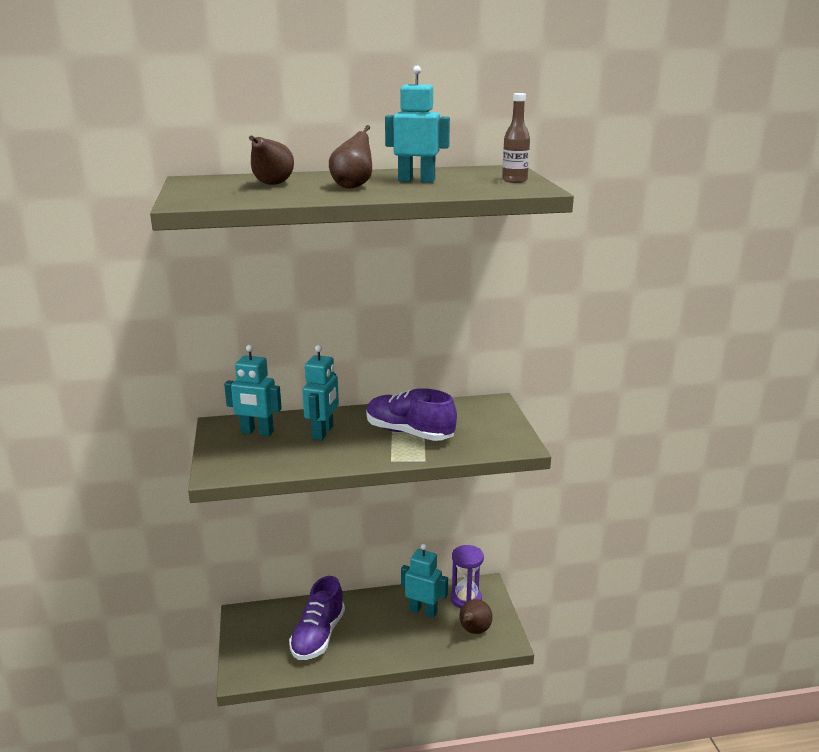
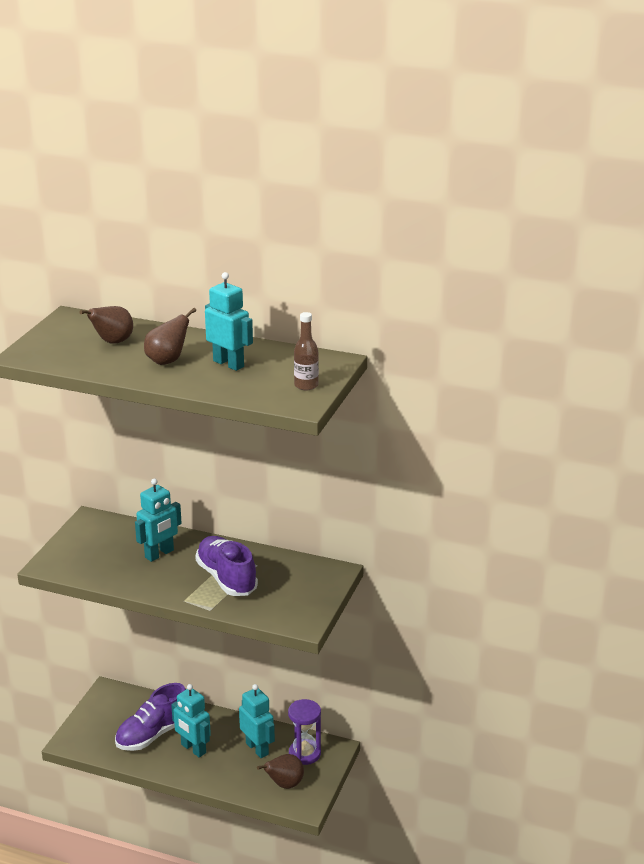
camera: 30 degrees right, 5 degrees up
(257, 432) = (110, 536): turquoise robot -> turquoise robot (193, 749)

